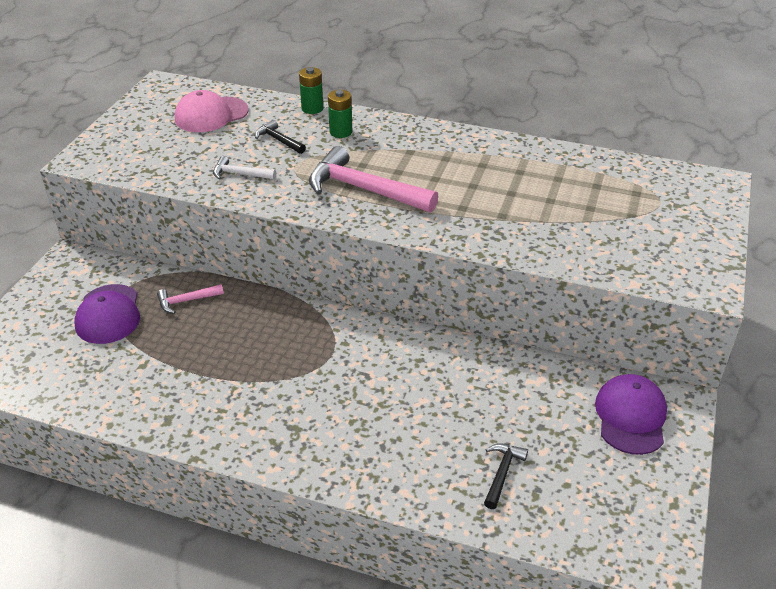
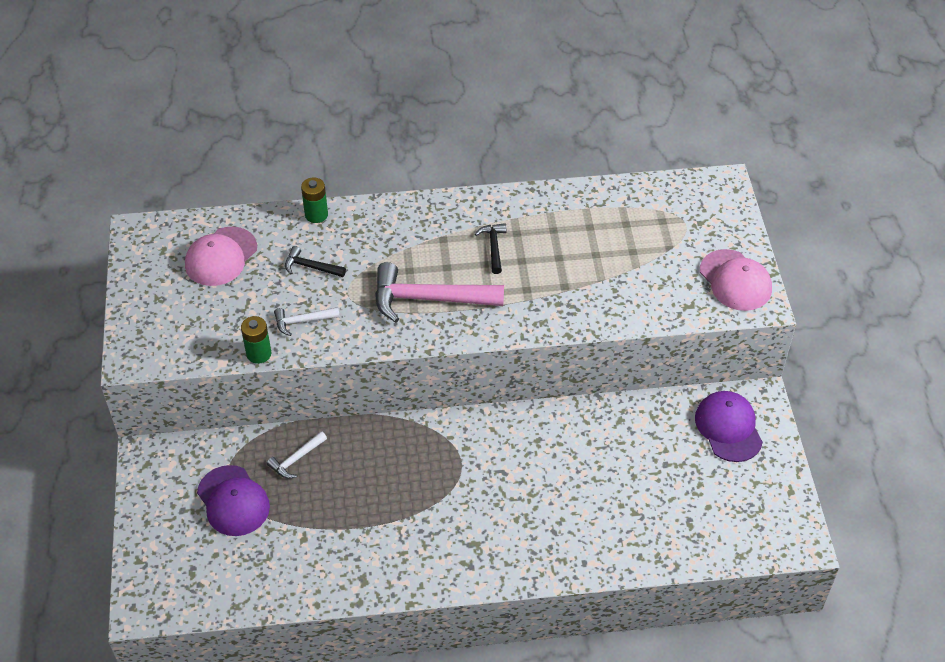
camera: 25 degrees left, 10 degrees up
(186, 301) = (296, 459): pink hammer -> white hammer
(341, 132) = (363, 236): green battery -> green battery (259, 354)
(502, 473) = (657, 517): black hammer -> black hammer (494, 247)
(690, 260) = (735, 280): none -> pink cap

